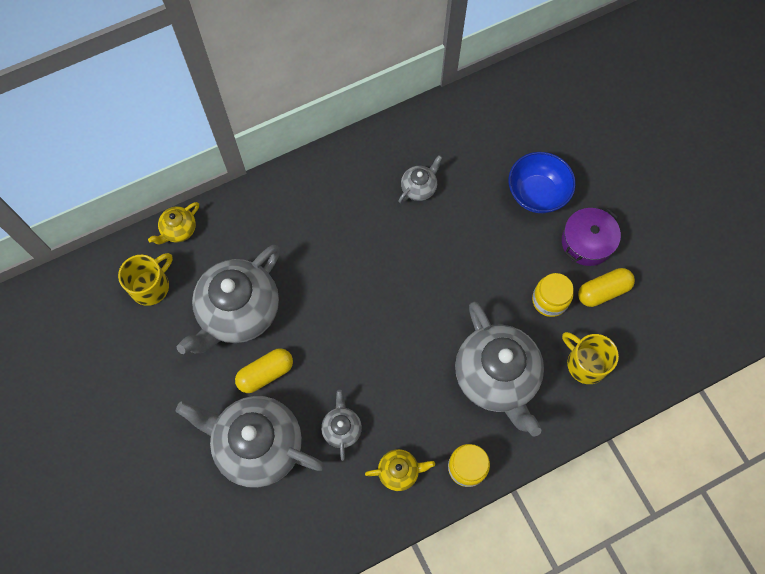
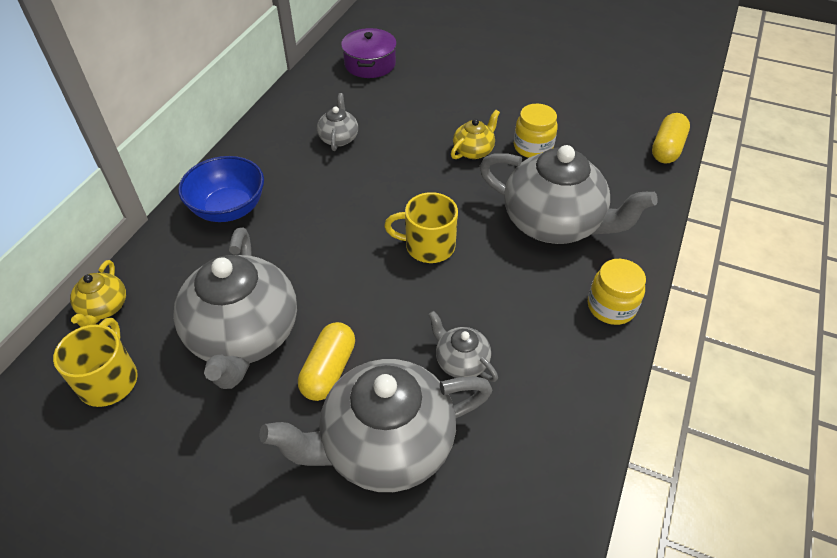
camera: 40 degrees left, 20 degrees down
(399, 471) = (556, 356): yellow teapot -> yellow teapot (473, 151)
(537, 193) = (443, 91): blue bowl -> blue bowl (229, 208)
(585, 363) = (610, 169): yellow mug -> yellow mug (428, 246)
(587, 242) = (516, 97): purple pot -> purple pot (370, 64)
(603, 291) = (565, 118): yellow capsule -> yellow capsule (667, 148)

